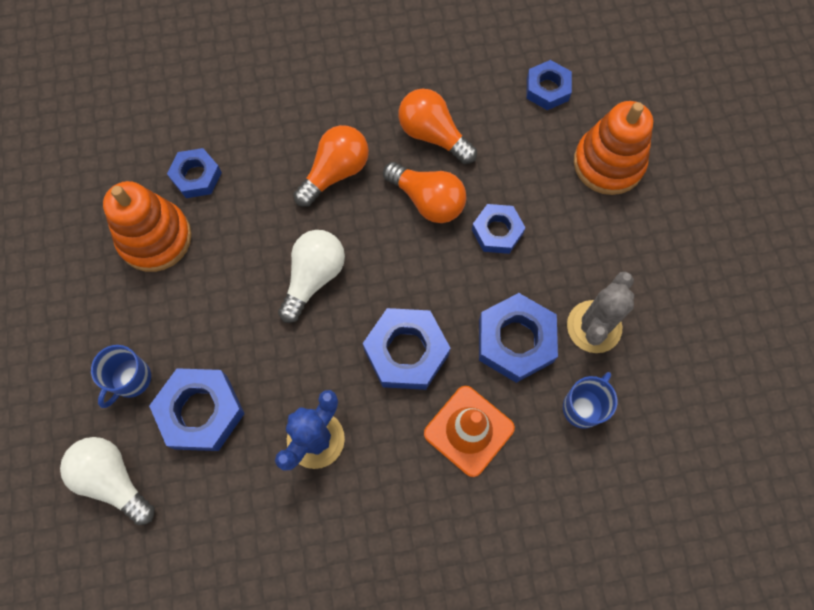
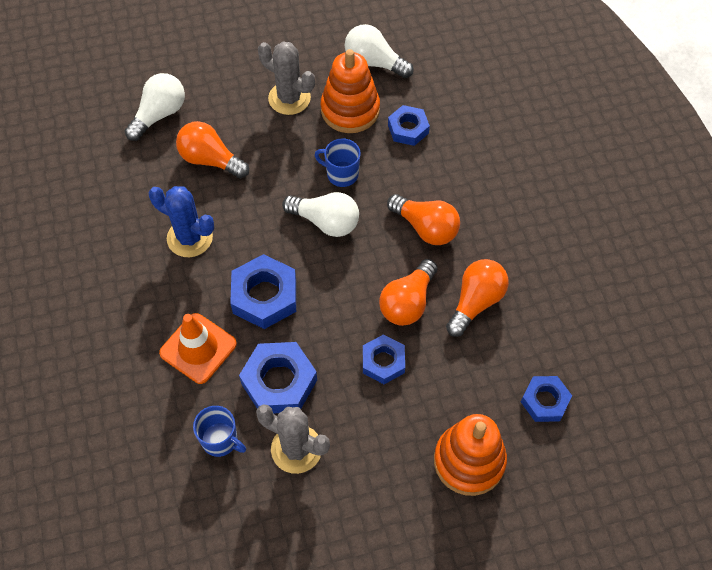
camera: 85 degrees right, 10 degrees down
(87, 204) = (374, 62): none -> white light bulb
(121, 309) = (289, 98): none -> grey cactus
(131, 379) = (234, 113): blue mug -> blue mug (341, 174)
(201, 412) = (210, 160): blue nut -> orange light bulb

